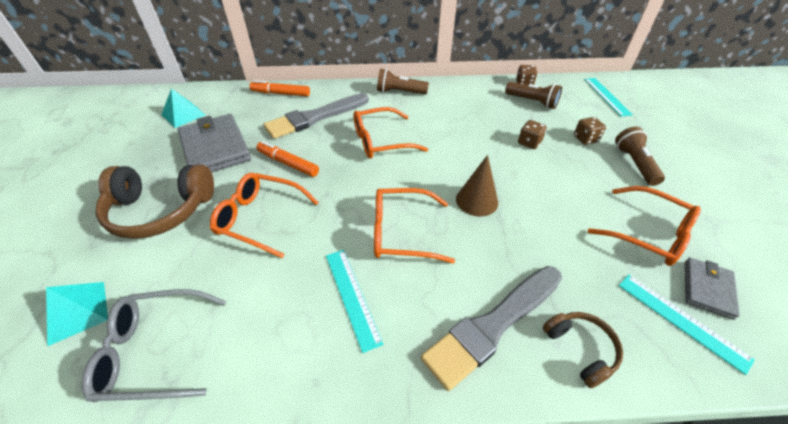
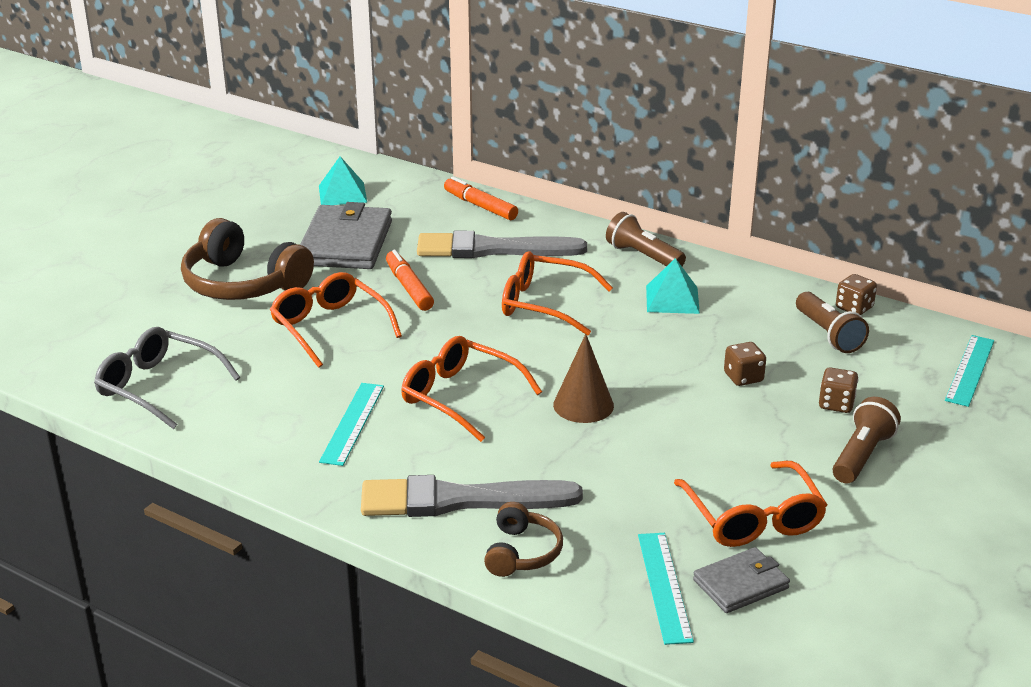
camera: 35 degrees right, 15 degrees down
(77, 312) = (120, 335): turquoise pyramid -> turquoise pyramid (672, 299)

